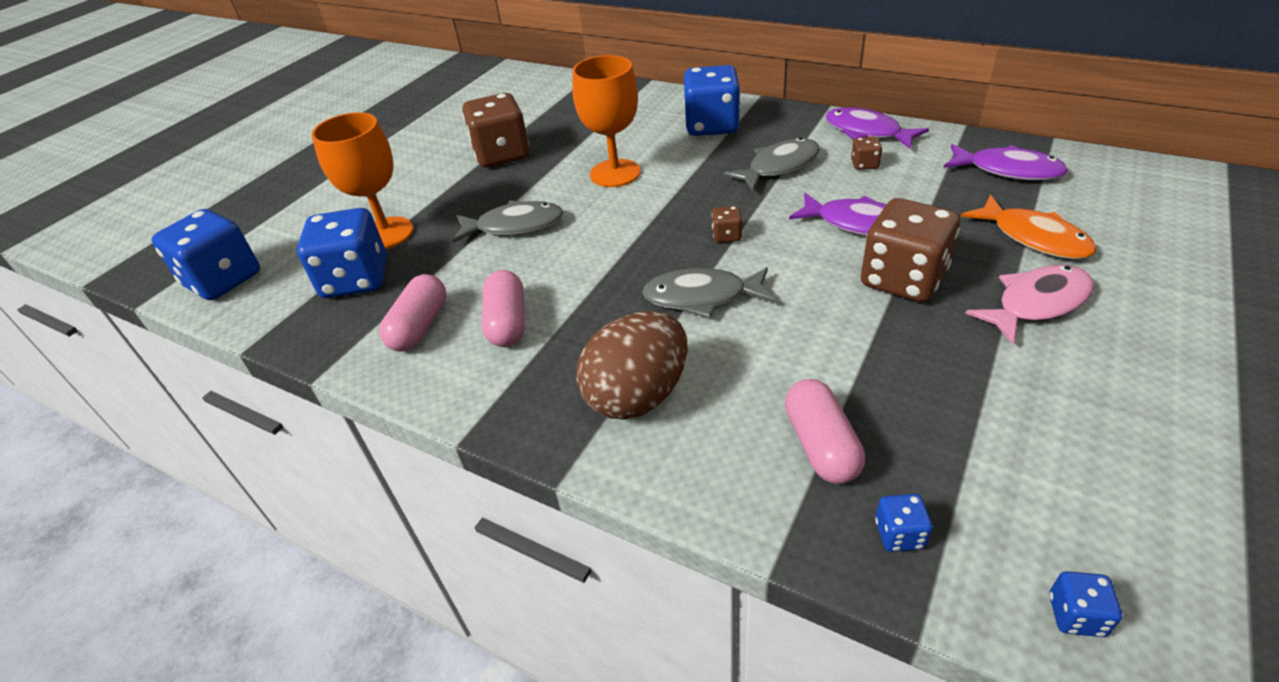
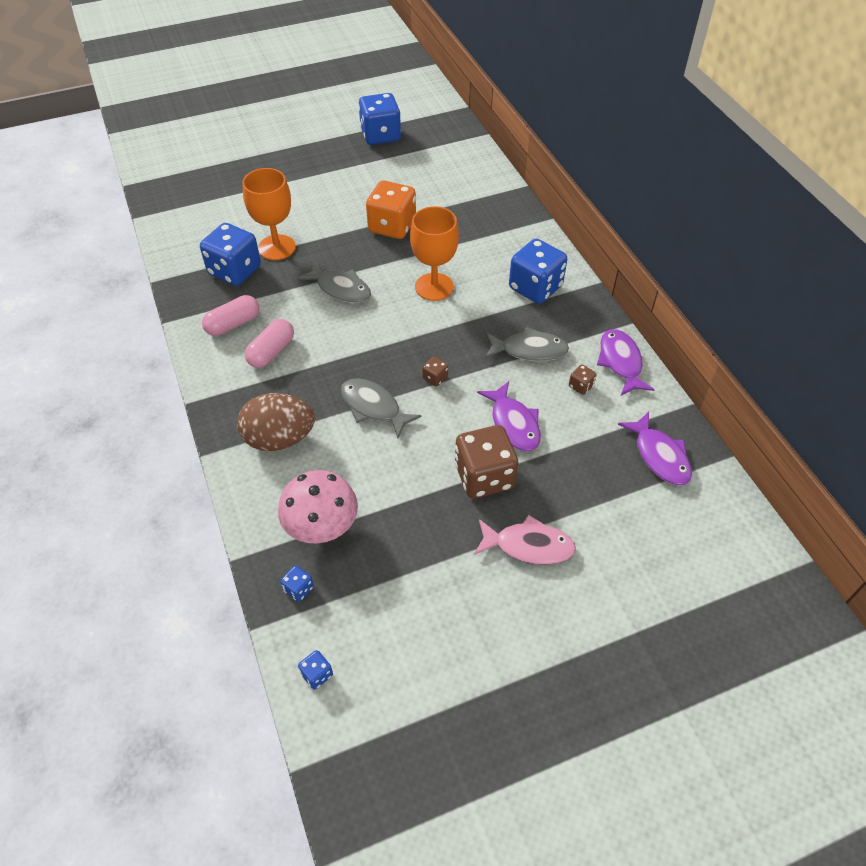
camera: 35 degrees right, 10 degrees up
(223, 280) = (180, 226): blue dice -> blue dice (380, 135)
(502, 155) = (392, 226): brown dice -> orange dice
(821, 445) = (322, 527): pink capsule -> pink mushroom
(1034, 238) = (595, 509): orange fish -> none

